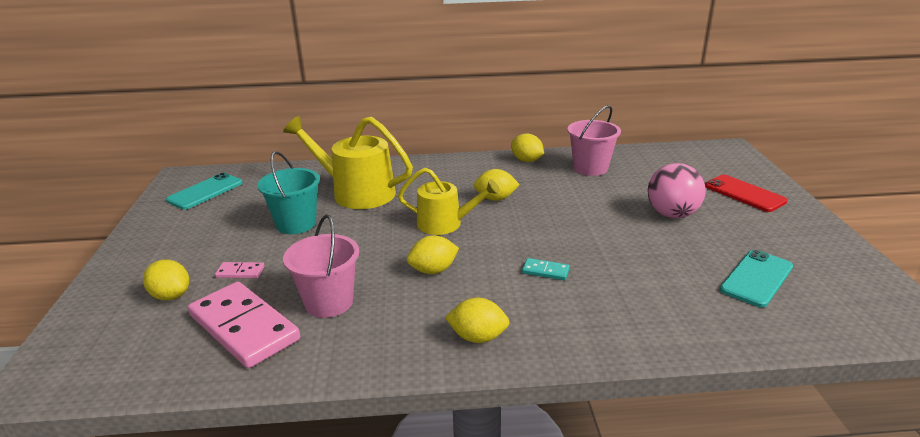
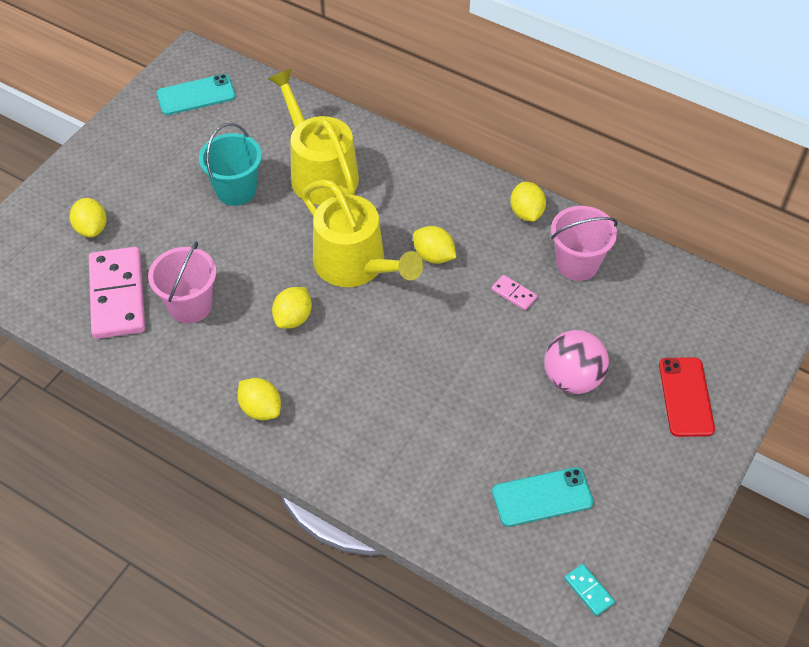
camera: 35 degrees right, 25 degrees up
(240, 272) = (153, 230): pink domino -> pink domino (514, 294)
(433, 270) = (293, 318): yellow lemon -> yellow lemon turned 75 degrees counterclockwise
(445, 224) = (355, 265): yellow watering can -> yellow watering can, size x1.52
(545, 271) = (378, 375): turquoise domino -> turquoise domino (589, 590)

